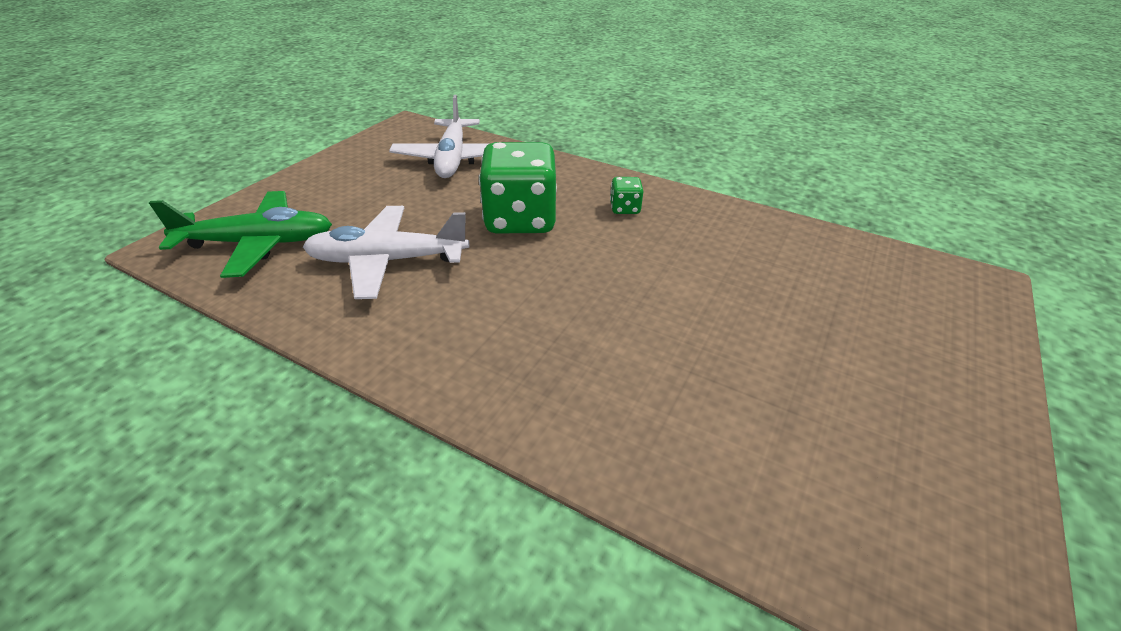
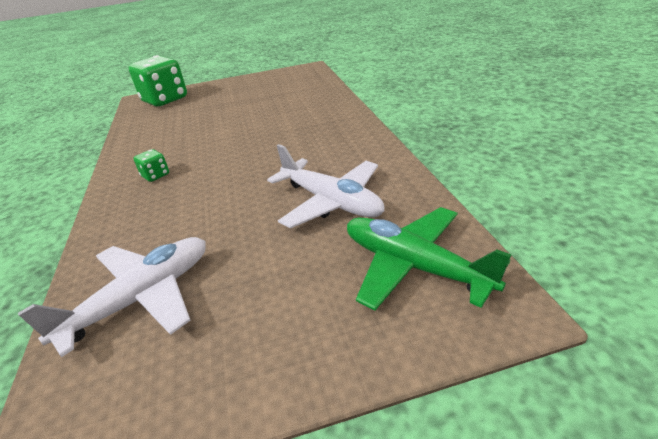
camera: 130 degrees left, 5 degrees down
(520, 220) = (216, 195): green dice -> green dice (165, 100)

